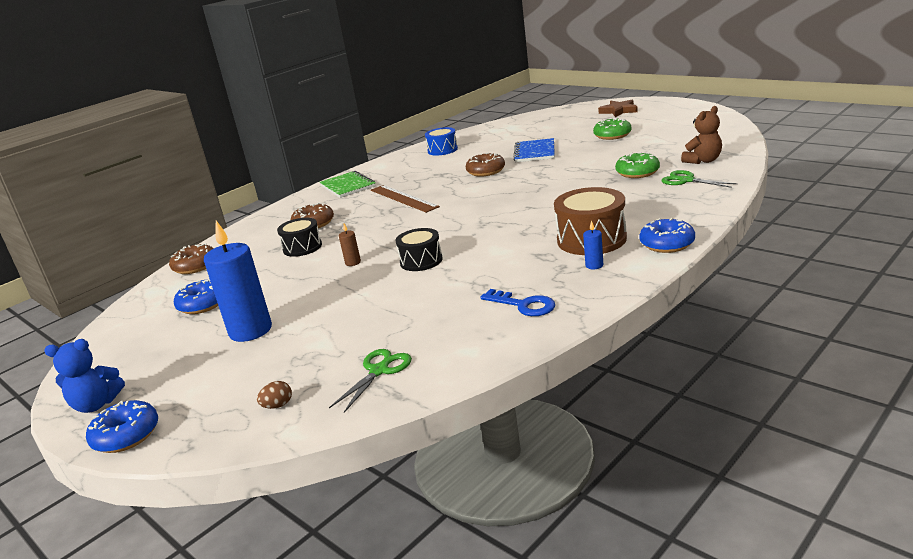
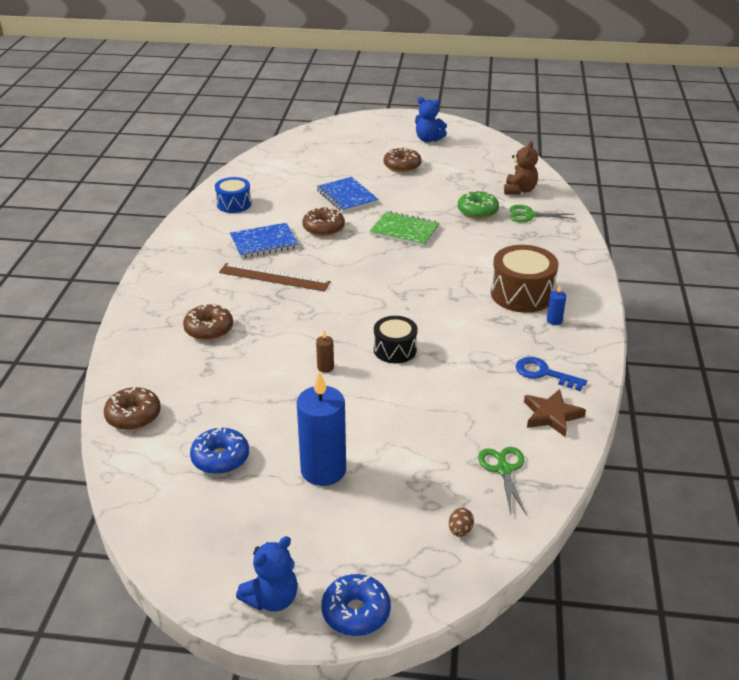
camera: 40 degrees left, 10 degrees up
(302, 247) = (239, 362): black drum -> none
(348, 186) = (180, 271): green notebook -> green notebook (404, 231)
(428, 175) = (264, 242): none -> blue notebook
(523, 305) = (544, 373): blue key -> blue key turned 150 degrees counterclockwise
(612, 135) = (402, 166): green donut -> brown donut
(619, 111) = (371, 132): brown star -> brown star (551, 415)
(663, 118) = (428, 139): none -> blue teddy bear
(667, 244) = (586, 287): blue donut -> none

